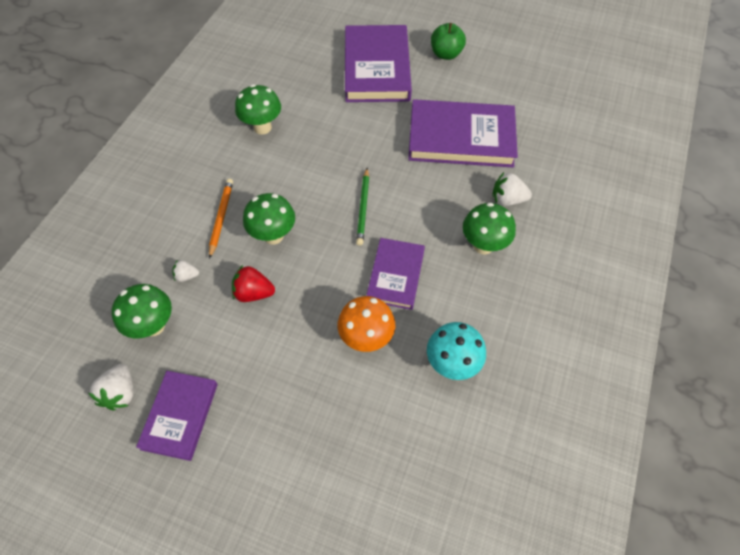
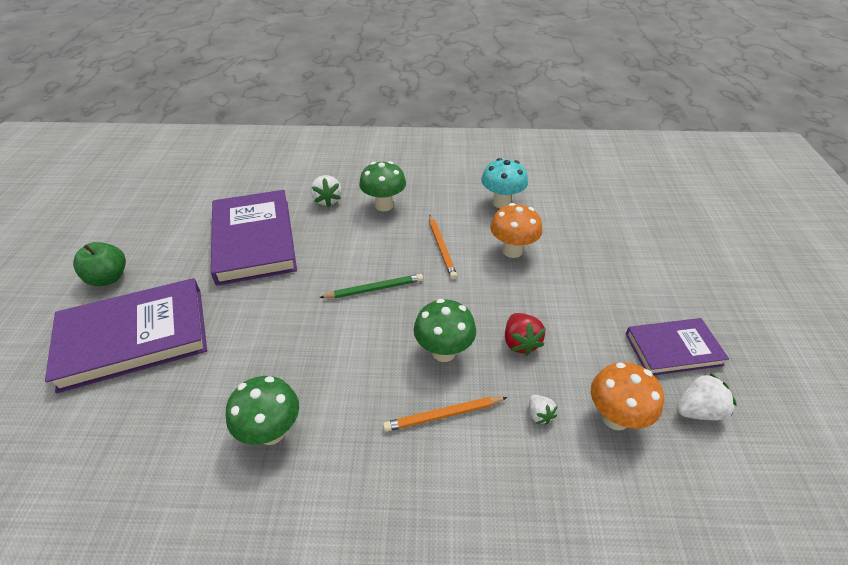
camera: 110 degrees left, 15 degrees down
(153, 326) = (615, 418): green mushroom -> orange mushroom
(396, 275) = (441, 248): purple book -> orange pencil

